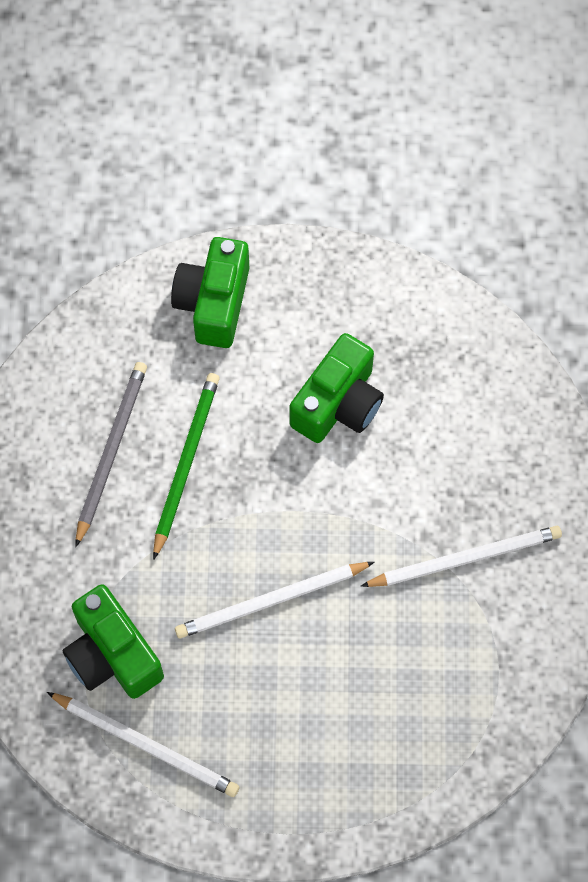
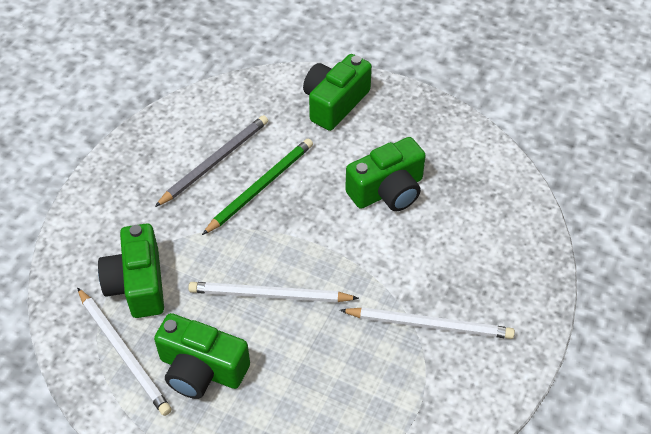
camera: 25 degrees right, 15 degrees down
(244, 724) = (201, 369): none -> green camera

